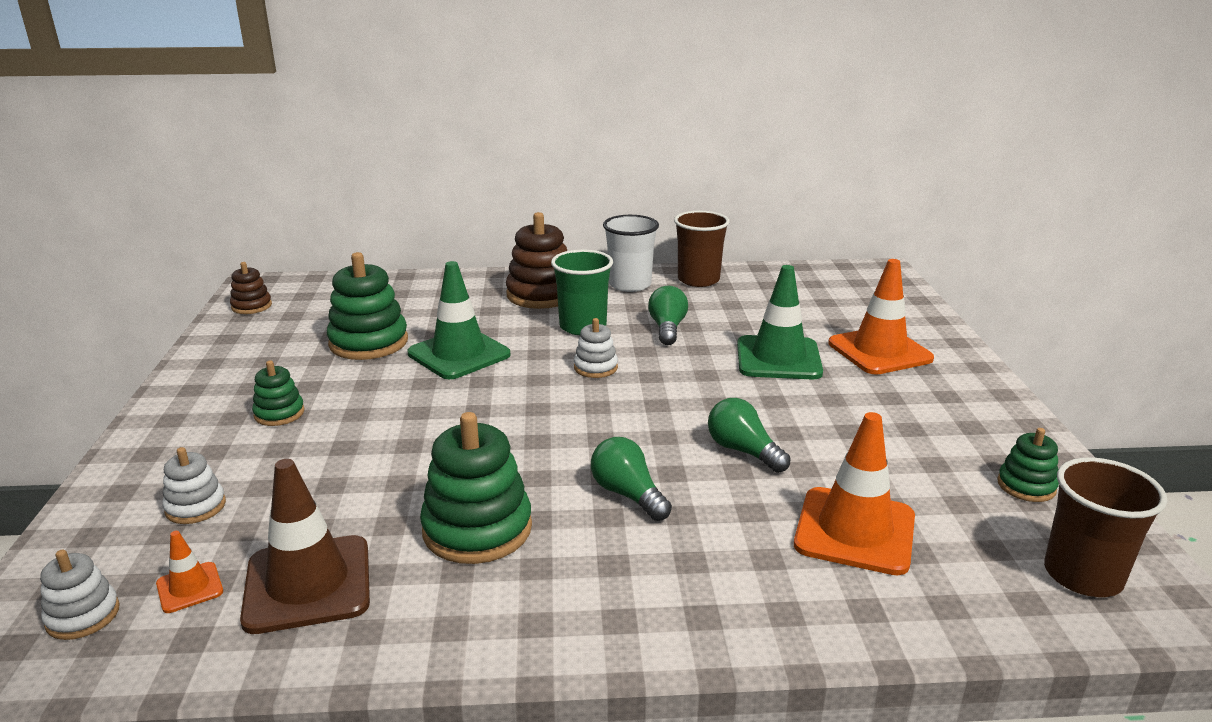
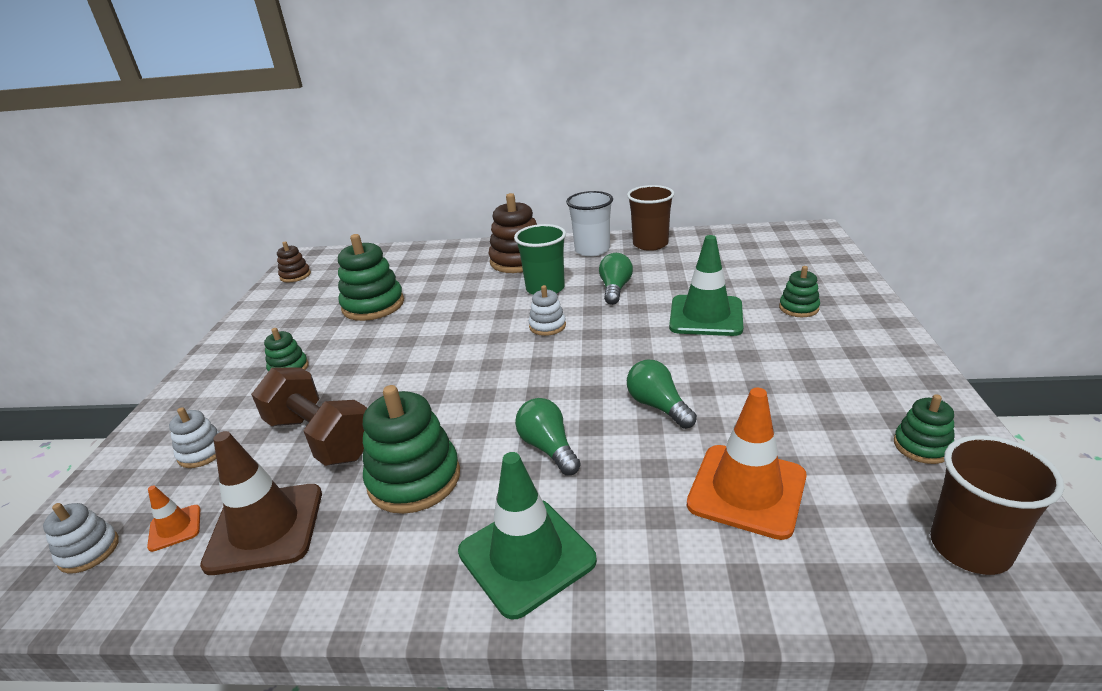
camera: 10 degrees right, 5 degrees up
(347, 488) = (321, 438): none -> brown dumbbell
(459, 354) = (440, 315): green traffic cone -> green traffic cone (526, 556)
(879, 351) = (798, 308): orange traffic cone -> green stacking toy

